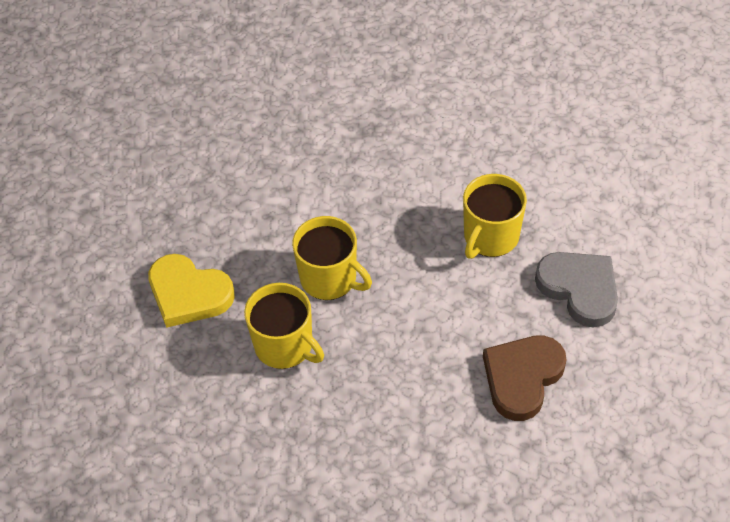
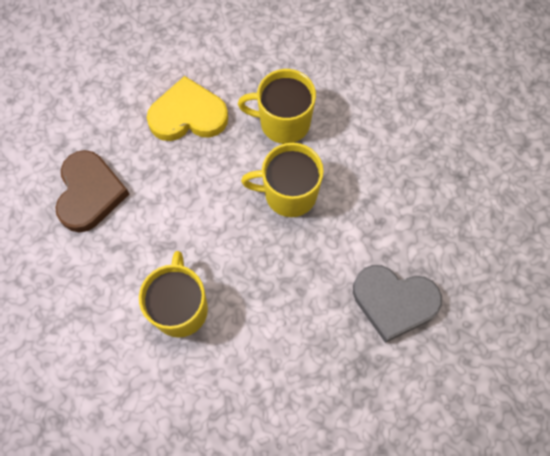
camera: 145 degrees right, 15 degrees up
(189, 294) = (385, 122): yellow heart -> yellow heart (188, 115)
(579, 289) = (78, 298): grey heart -> grey heart (394, 302)

